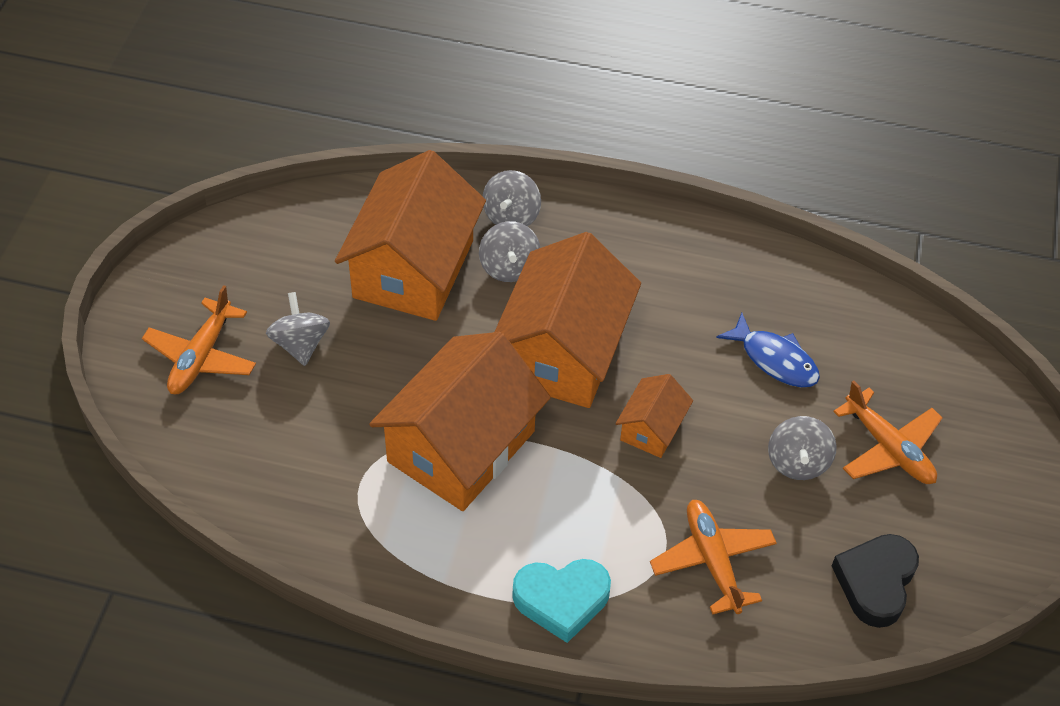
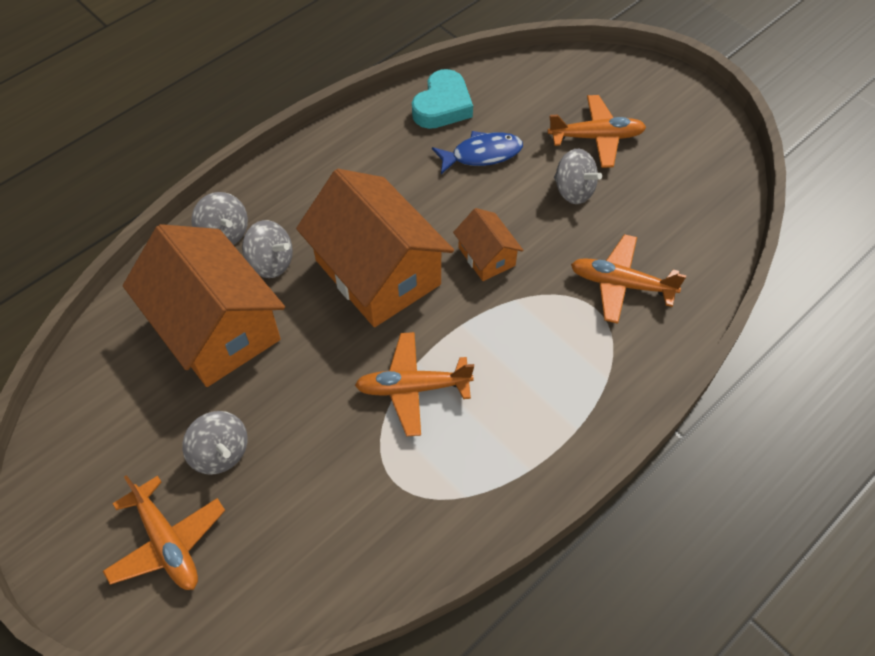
camera: 55 degrees left, 5 degrees up
(300, 344) = (220, 453): grey spinning top -> grey spinning top turned 150 degrees counterclockwise
(461, 446) = (413, 388): orange house -> orange plane
(561, 600) = (595, 397): turquoise heart -> turquoise heart (442, 106)
(875, 582) = (694, 204): black heart -> none

